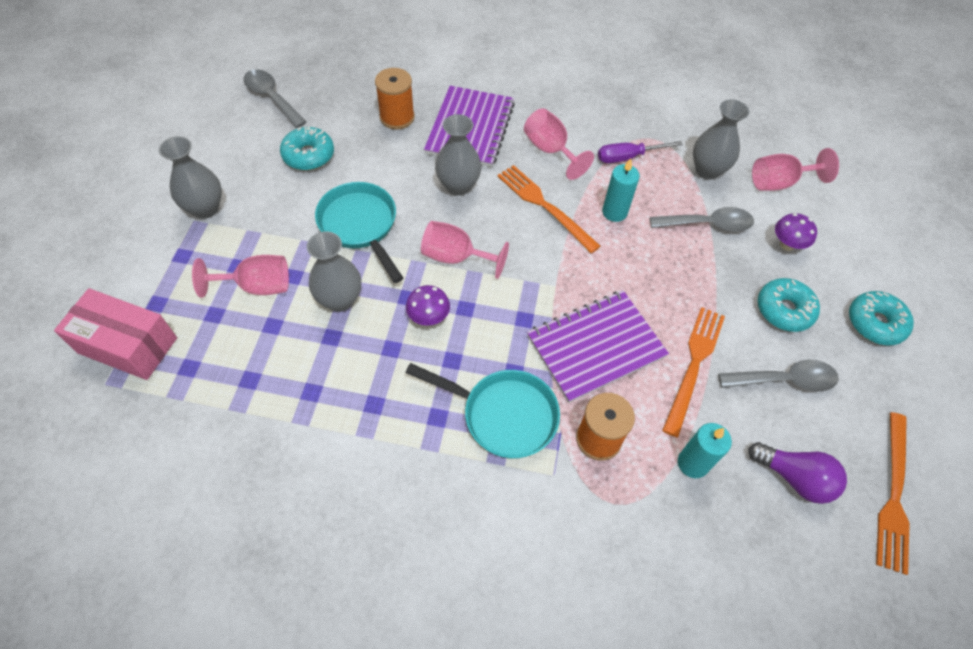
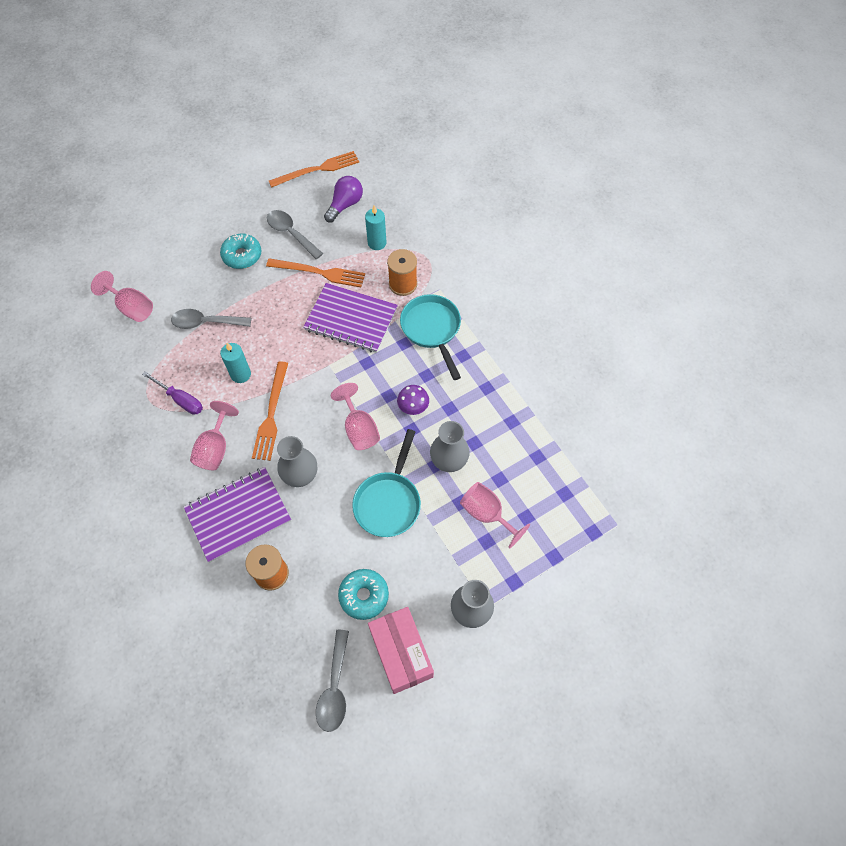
camera: 130 degrees left, 5 degrees up
(127, 345) = (589, 540): pink box -> pink box (401, 653)
(694, 365) = (319, 273): orange fork -> orange fork turned 150 degrees counterclockwise
(707, 170) = (153, 350): grey vase -> none
(708, 224) = (206, 322): grey spoon -> grey spoon turned 45 degrees counterclockwise
(787, 244) = (187, 278): purple mushroom -> none
(794, 478) = (345, 205): purple light bulb -> purple light bulb turned 45 degrees clockwise
(875, 323) = (214, 216): turquoise donut -> none

